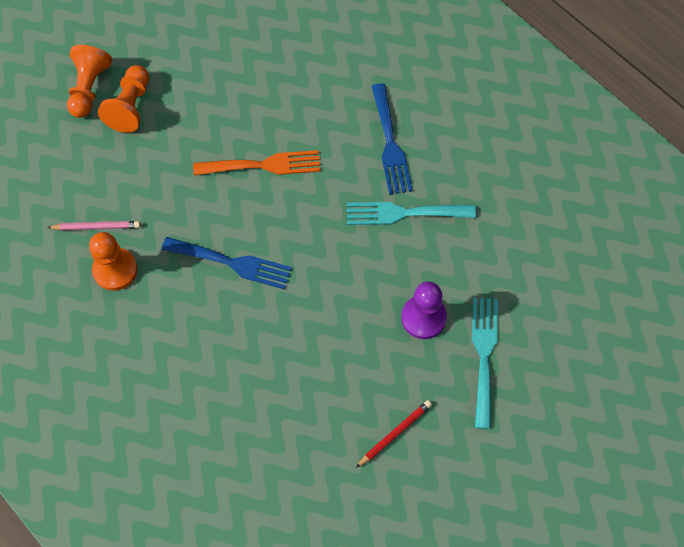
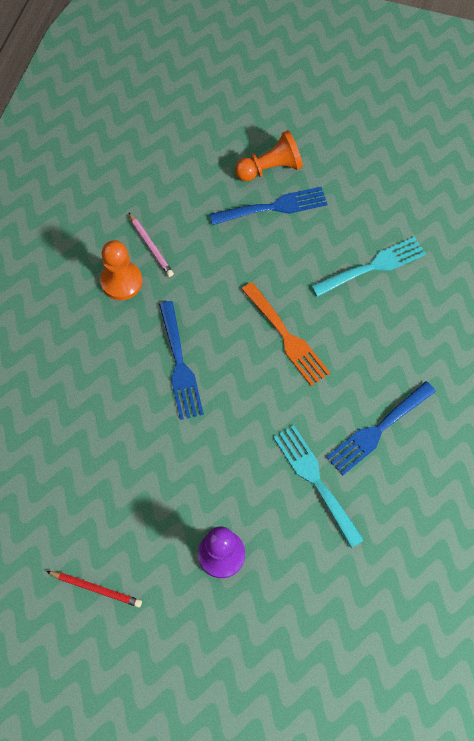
camera: 60 degrees right, 0 degrees up
(130, 107) = (274, 207): orange pawn -> blue fork
(484, 355) = (215, 630): turquoise fork -> turquoise fork (373, 266)

